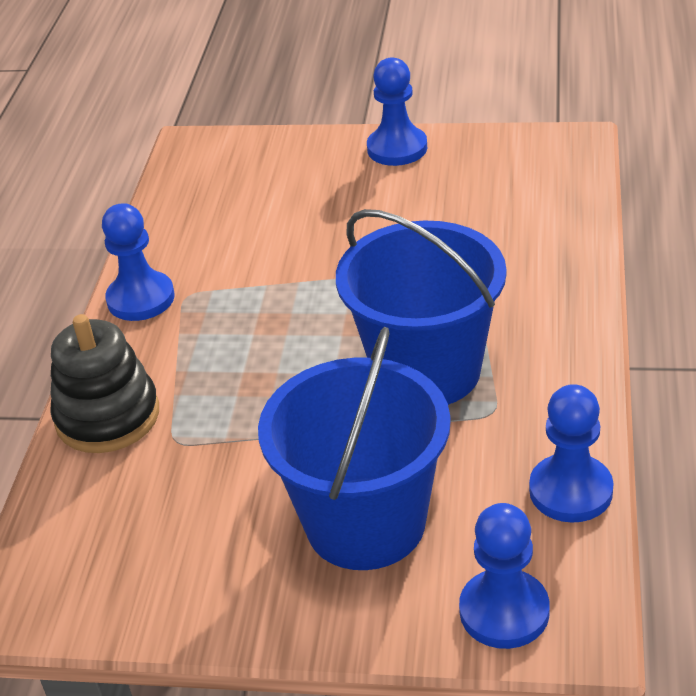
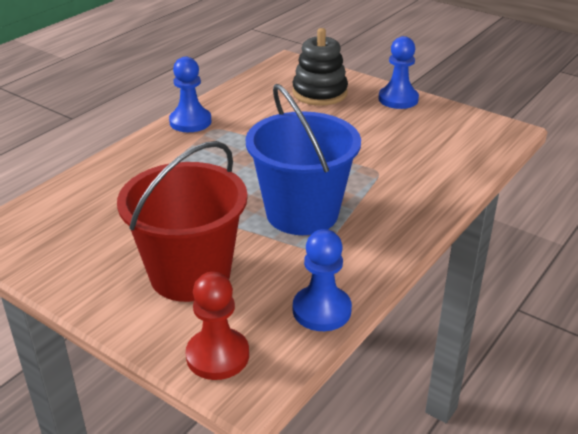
camera: 25 degrees right, 5 degrees down
(107, 416) = (118, 168): black stacking toy -> black stacking toy (319, 93)
(365, 523) = (190, 274): blue bucket -> red bucket
(504, 611) = (217, 356): blue pawn -> red pawn

